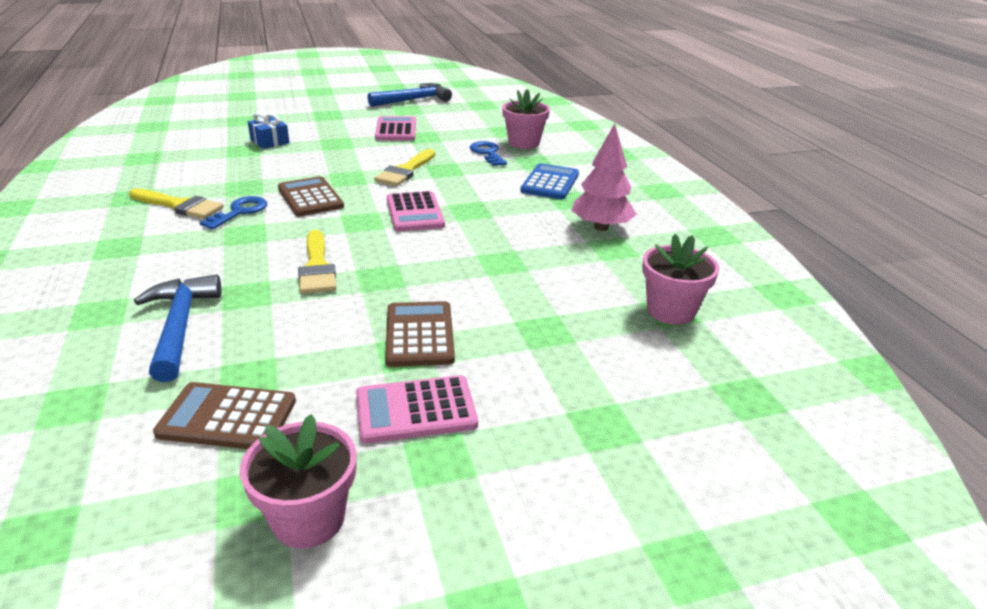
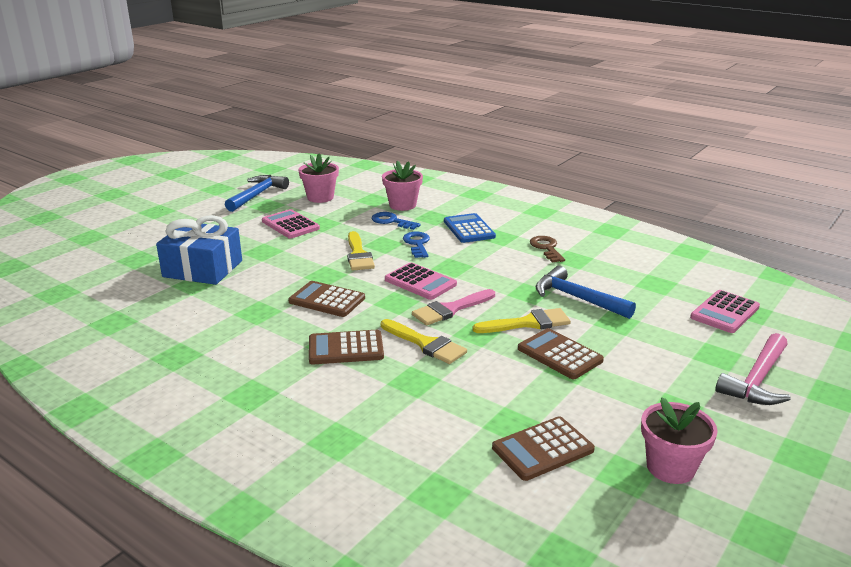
camera: 35 degrees left, 5 degrees down
(180, 206) = (235, 346): yellow brush -> yellow brush (528, 323)
(180, 326) = (412, 419): blue hammer -> blue hammer (577, 298)
(239, 212) = (294, 331): blue key -> blue key (417, 244)
(249, 242) = (346, 348): none -> brown calculator
(270, 141) = (203, 269): blue gift -> blue gift, size x1.94
(396, 246) = (450, 309): none -> pink brush
(416, 410) = (627, 393): pink calculator -> pink calculator (724, 312)
(601, 227) = (546, 248): pink tree -> brown key
(605, 482) = (757, 380): none -> pink hammer
(671, 311) = (656, 283): pink flower pot -> pink flower pot (320, 197)

